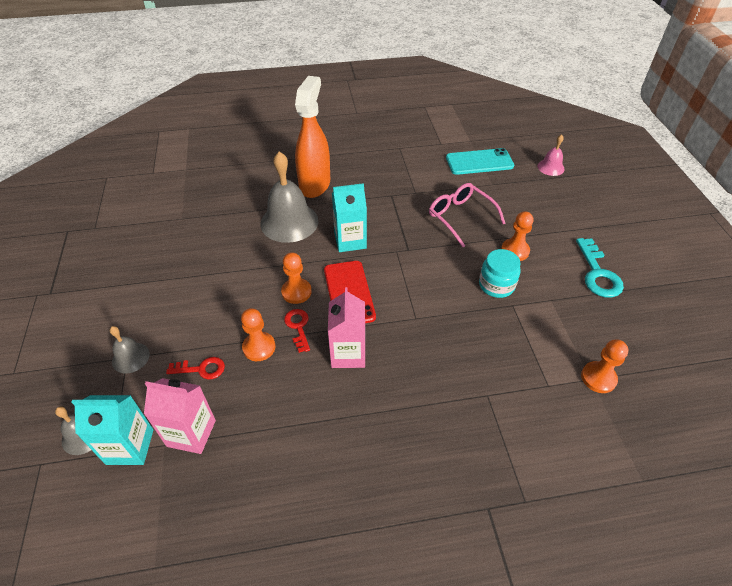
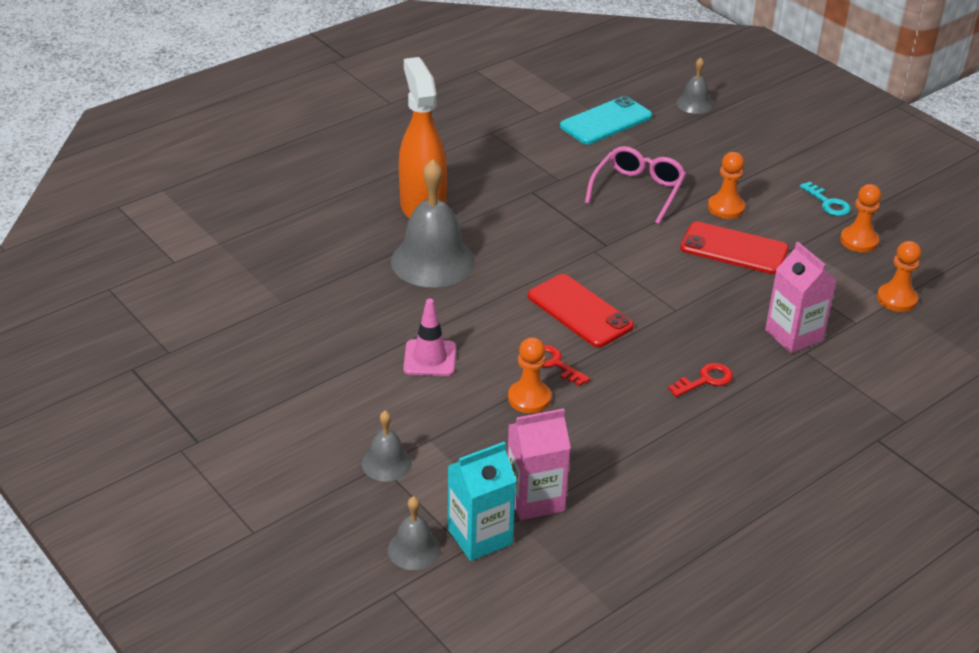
camera: 30 degrees left, 10 degrees down
(201, 369) = (484, 442): red key -> red key (705, 380)
(226, 290) = (430, 358): none -> pink traffic cone
(296, 292) = (517, 331): orange pawn -> orange pawn (859, 241)
(348, 354) = (634, 368): pink carton -> pink carton (793, 335)
(350, 241) = (529, 257): turquoise carton -> none
(461, 217) = (637, 191): pink glasses -> pink glasses turned 90 degrees clockwise
(496, 285) = (734, 249): turquoise jar -> red phone
(550, 167) = (694, 104): pink bell -> grey bell
(598, 273) = (828, 203): turquoise key -> turquoise key, size x0.62

